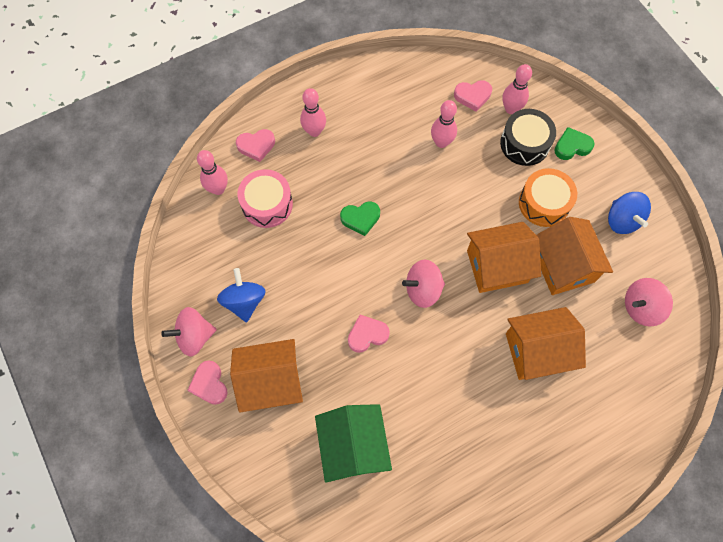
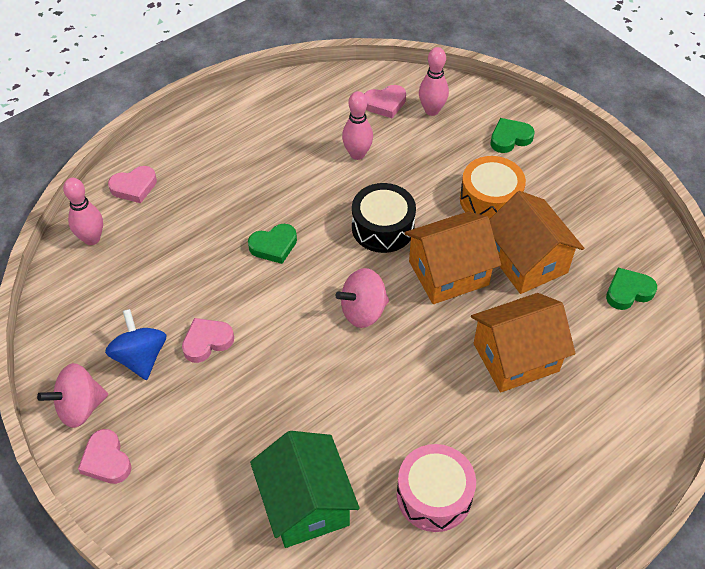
camera: 10 degrees left, 15 degrees down
(267, 204) = (155, 246): pink drum -> pink drum (434, 495)
(271, 382) = (188, 444): orange house -> none
(314, 131) = (203, 162): pink bowling pin -> none
(367, 335) = (303, 371): pink heart -> pink heart (207, 342)
(524, 144) = (455, 143): black drum -> black drum (383, 227)
(622, 220) = (584, 204): blue spinning top -> none
(641, 307) = (628, 292): pink spinning top -> green heart

